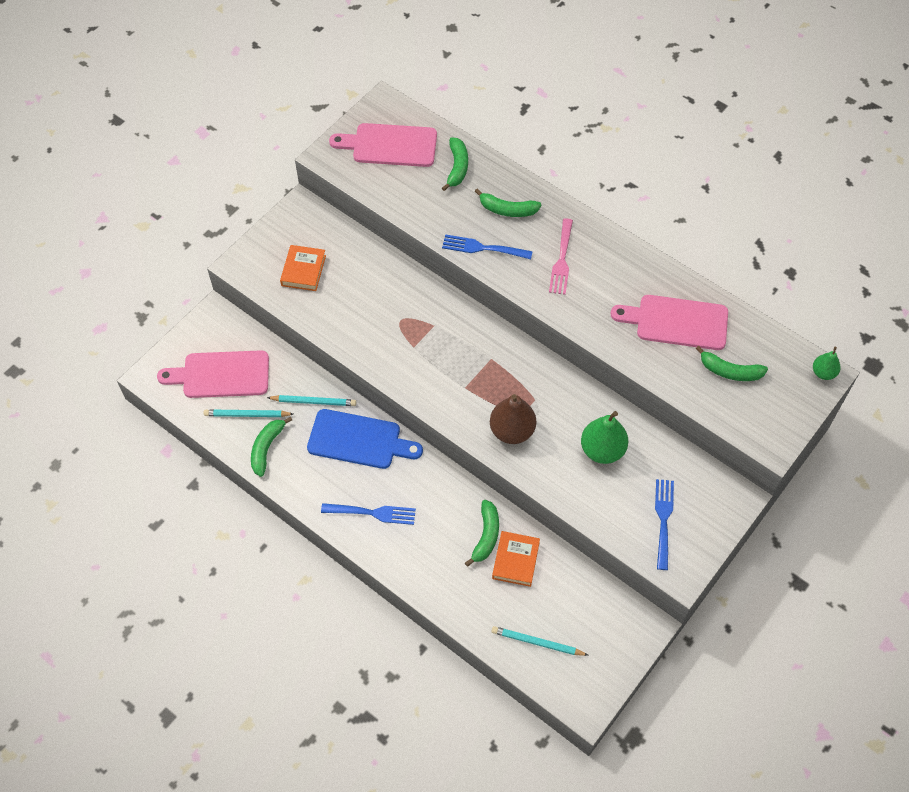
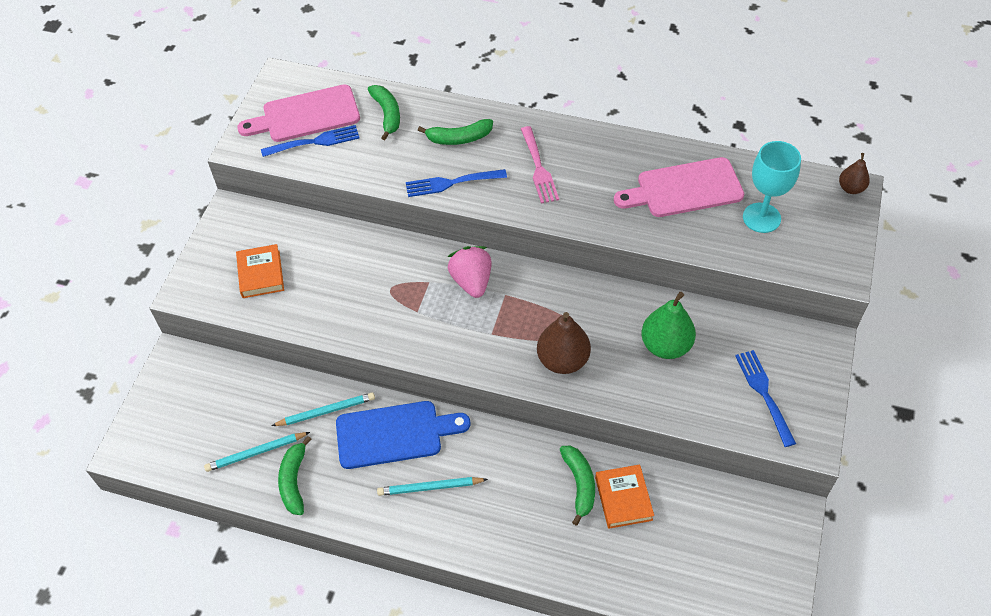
camera: 20 degrees left, 5 degrees down
(221, 375) = (208, 420): pink cutting board -> none
(373, 513) = (445, 507): blue fork -> blue fork (315, 142)
(469, 337) = (472, 281): none -> pink strawberry
(537, 642) = (690, 579): turquoise pencil -> turquoise pencil (430, 487)
(730, 371) = (761, 218): green banana -> turquoise goblet
(823, 373) = (851, 188): green pear -> brown pear

